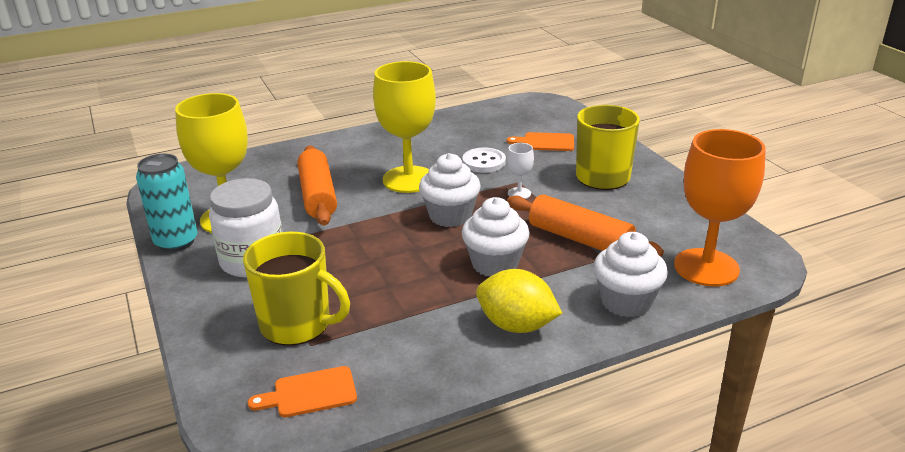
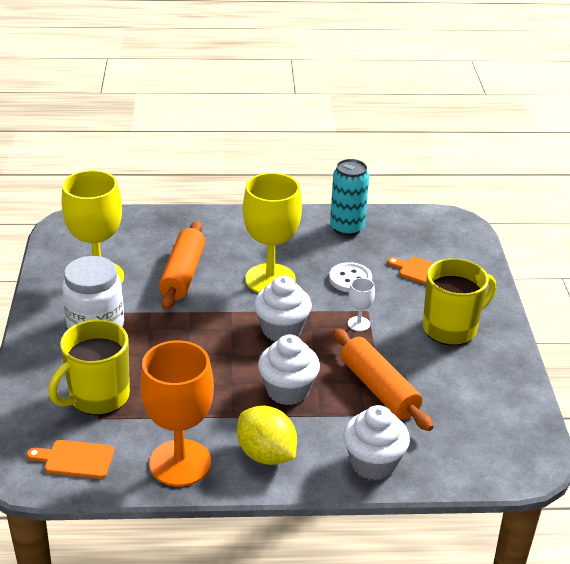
camera: 20 degrees right, 5 degrees up
(176, 242) = (47, 289): turquoise can -> turquoise can (347, 228)
(297, 325) = (98, 397): yellow mug -> yellow mug turned 90 degrees clockwise
(706, 267) = (471, 453): orange goblet -> orange goblet (180, 463)

